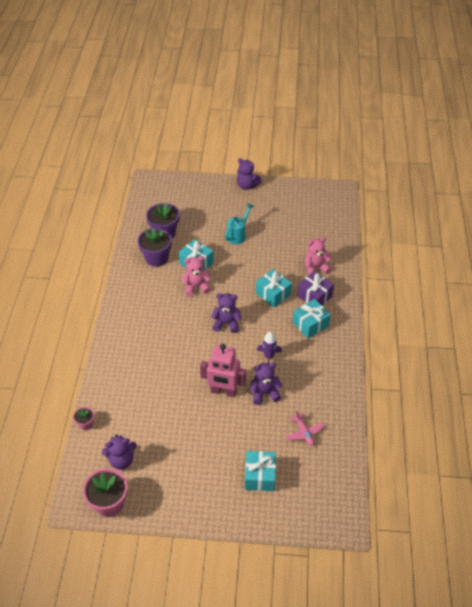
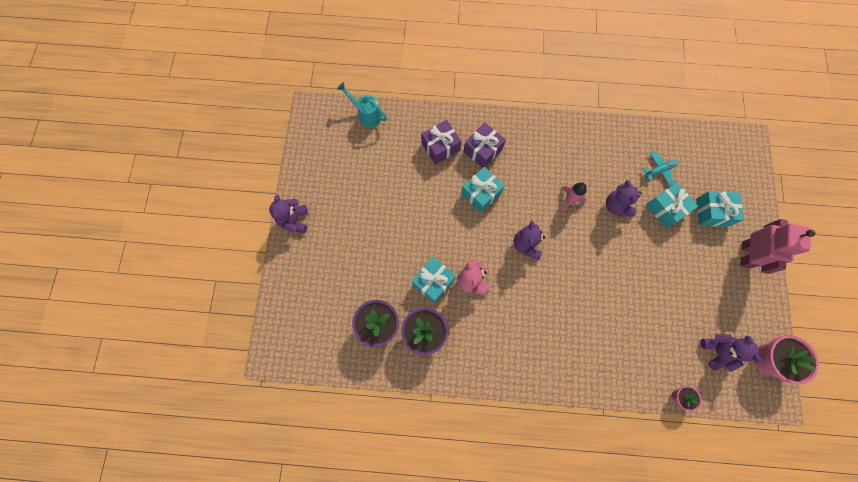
camera: 90 degrees left, 25 degrees up
(223, 391) = (619, 247): pink robot -> pink robot (746, 255)
(238, 235) = (385, 232): turquoise watering can -> turquoise watering can (366, 114)
(247, 186) = (294, 220): purple teddy bear -> purple teddy bear turned 150 degrees clockwise
(269, 356) = (569, 200): purple rocket -> pink rocket
(304, 433) = (659, 170): pink plane -> turquoise plane
(310, 324) = (523, 157): turquoise gift -> turquoise gift (665, 209)
(315, 268) = (440, 147): pink teddy bear -> purple gift

